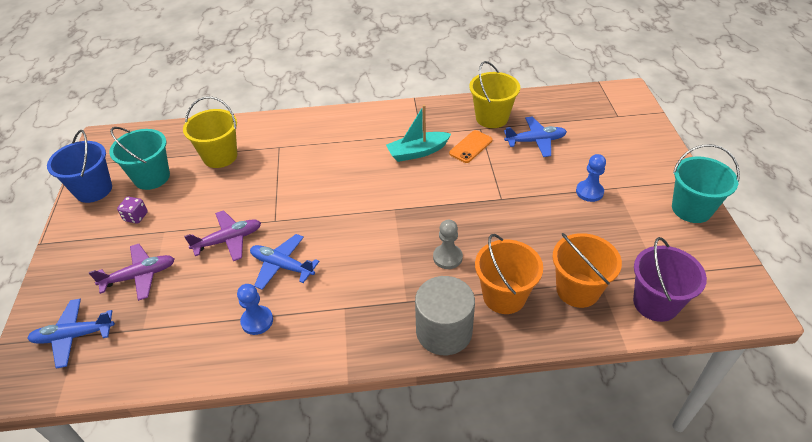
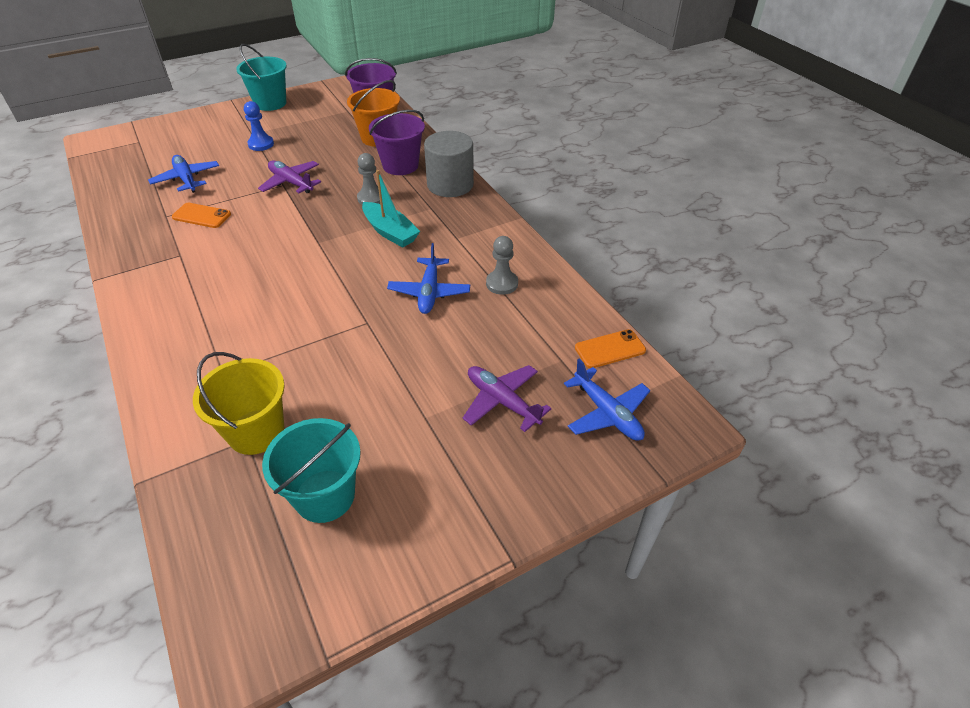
camera: 115 degrees left, 0 degrees up
(93, 190) = (377, 565): blue bucket -> none
(123, 370) = (610, 349): none -> orange phone
(136, 217) = (412, 465): purple dice -> none
(228, 240) = (413, 348): purple plane -> purple plane (291, 182)
(257, 321) = (502, 283): blue pawn -> grey pawn
(417, 152) = (217, 249): turquoise boat -> turquoise boat (390, 232)
(492, 118) = (143, 212): yellow bucket -> none
(504, 296) = (400, 165): orange bucket -> purple bucket

